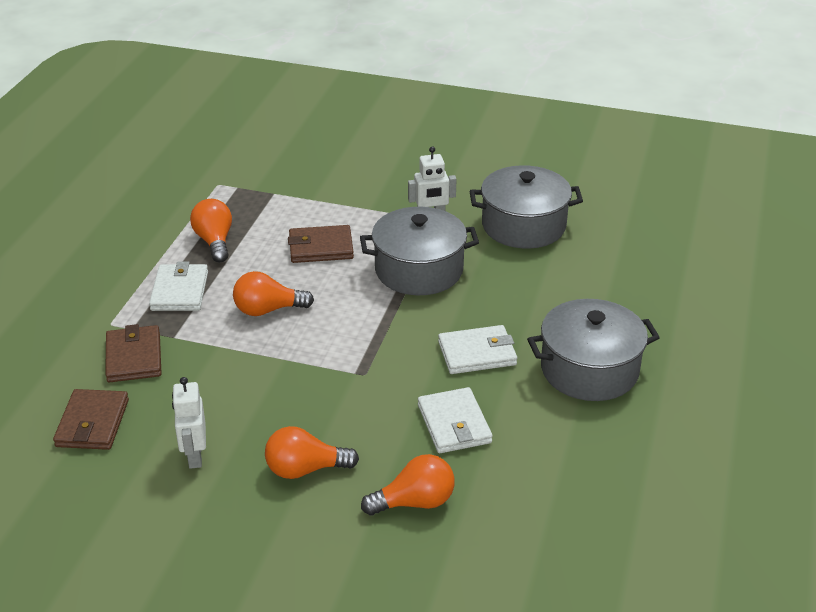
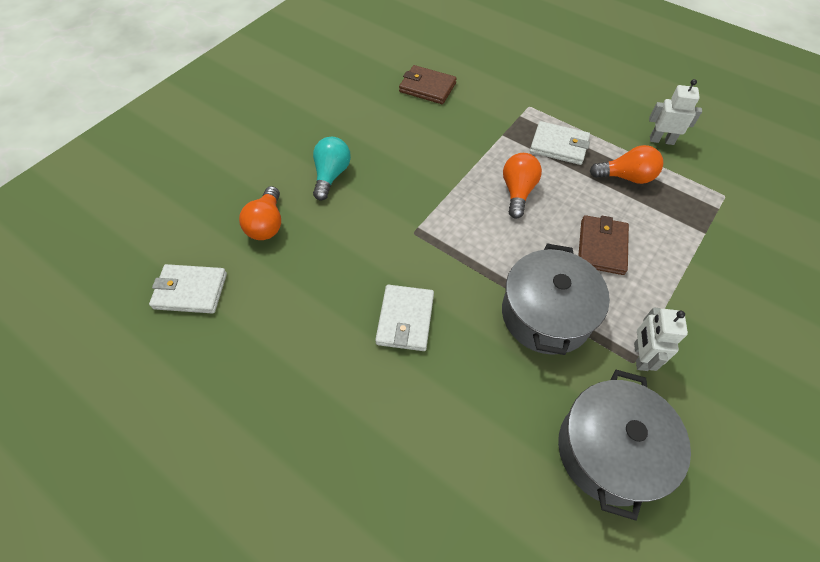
camera: 110 degrees right, 20 degrees up
(134, 357) = (486, 112): brown wallet -> none
(194, 456) = (373, 126): white robot -> white robot (661, 140)
(305, 469) = (331, 175): orange light bulb -> turquoise light bulb
(454, 424) = (328, 272): white wallet -> white wallet (190, 291)
(589, 370) = (342, 406): grey pot -> none

